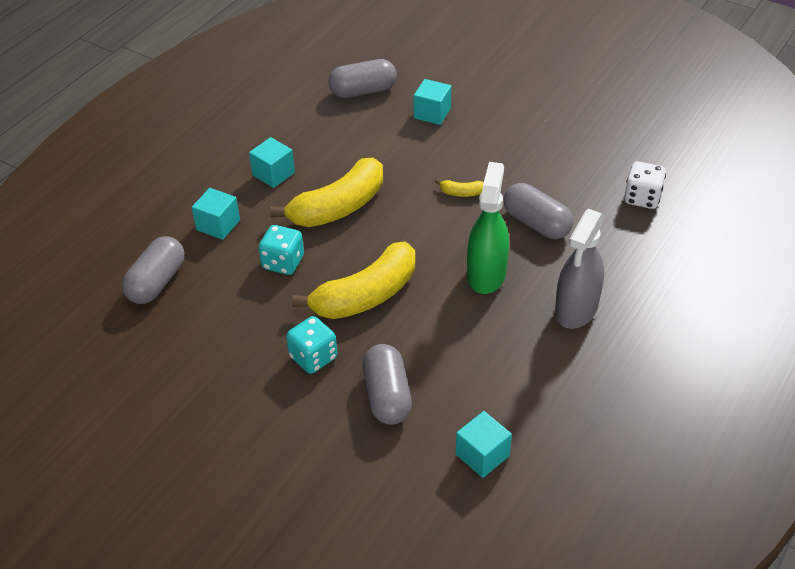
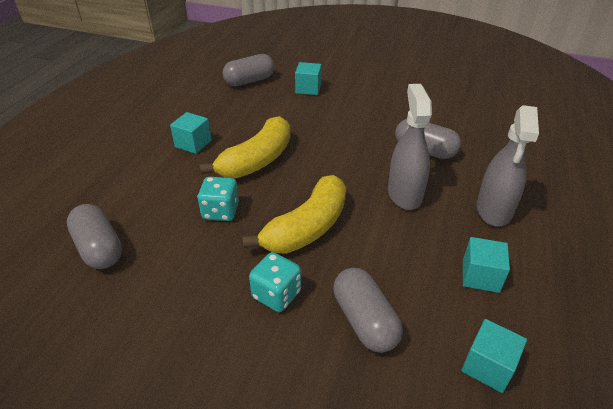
camera: 15 degrees left, 5 degrees down
(157, 282) = (99, 248): grey capsule -> grey capsule turned 45 degrees counterclockwise
(218, 225) = (152, 189): turquoise cube -> turquoise cube (480, 276)
(461, 193) = (355, 137): yellow banana -> none
(486, 274) = (404, 194): green spray bottle -> grey spray bottle
(642, 198) = (493, 123): white dice -> none

